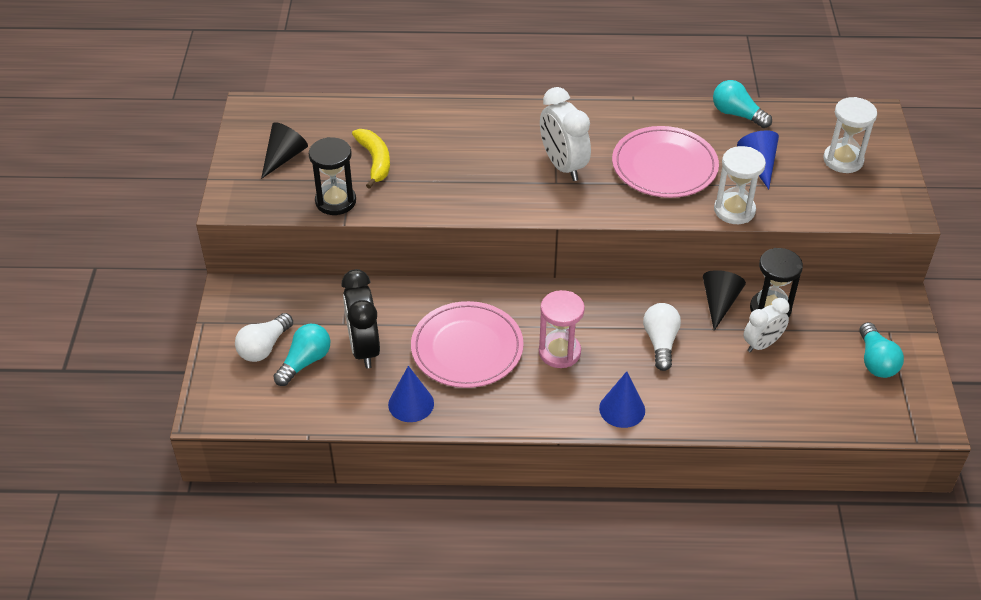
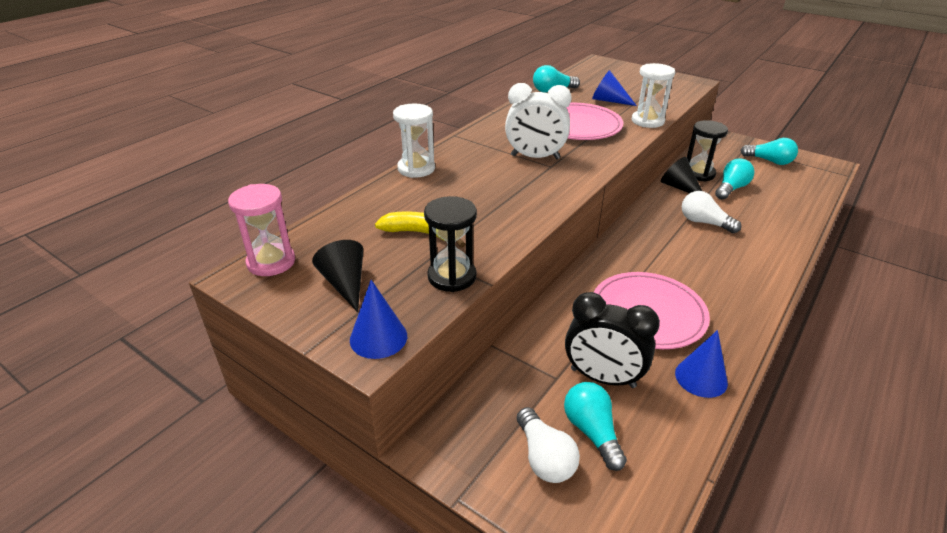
camera: 55 degrees left, 10 degrees down
(559, 352) = (685, 268): pink hourglass -> pink hourglass (271, 262)
(622, 409) = (767, 265): blue cone -> blue cone (378, 338)
(762, 344) = (731, 188): white clock -> turquoise light bulb
(843, 160) = (630, 80): white hourglass -> white hourglass (416, 169)

